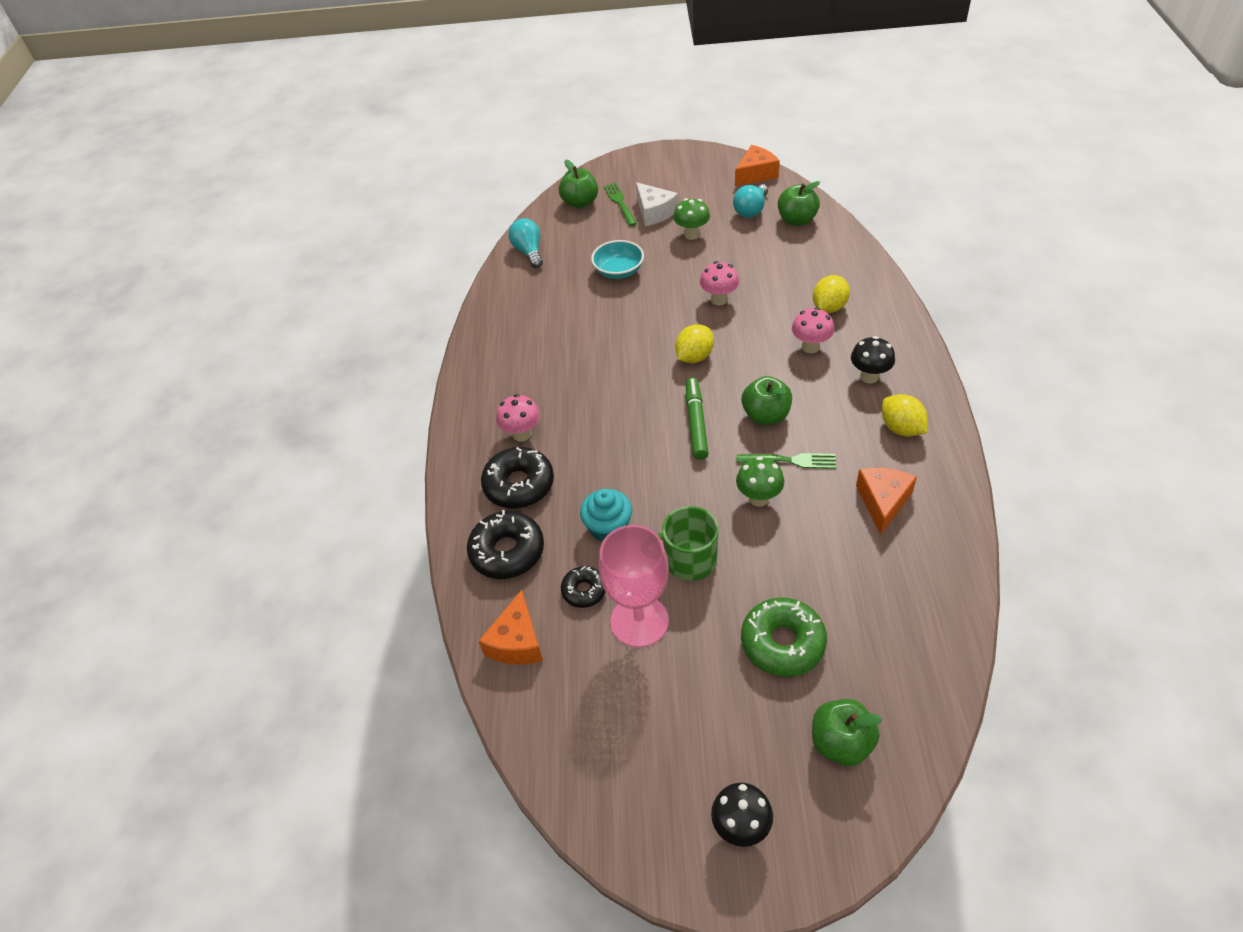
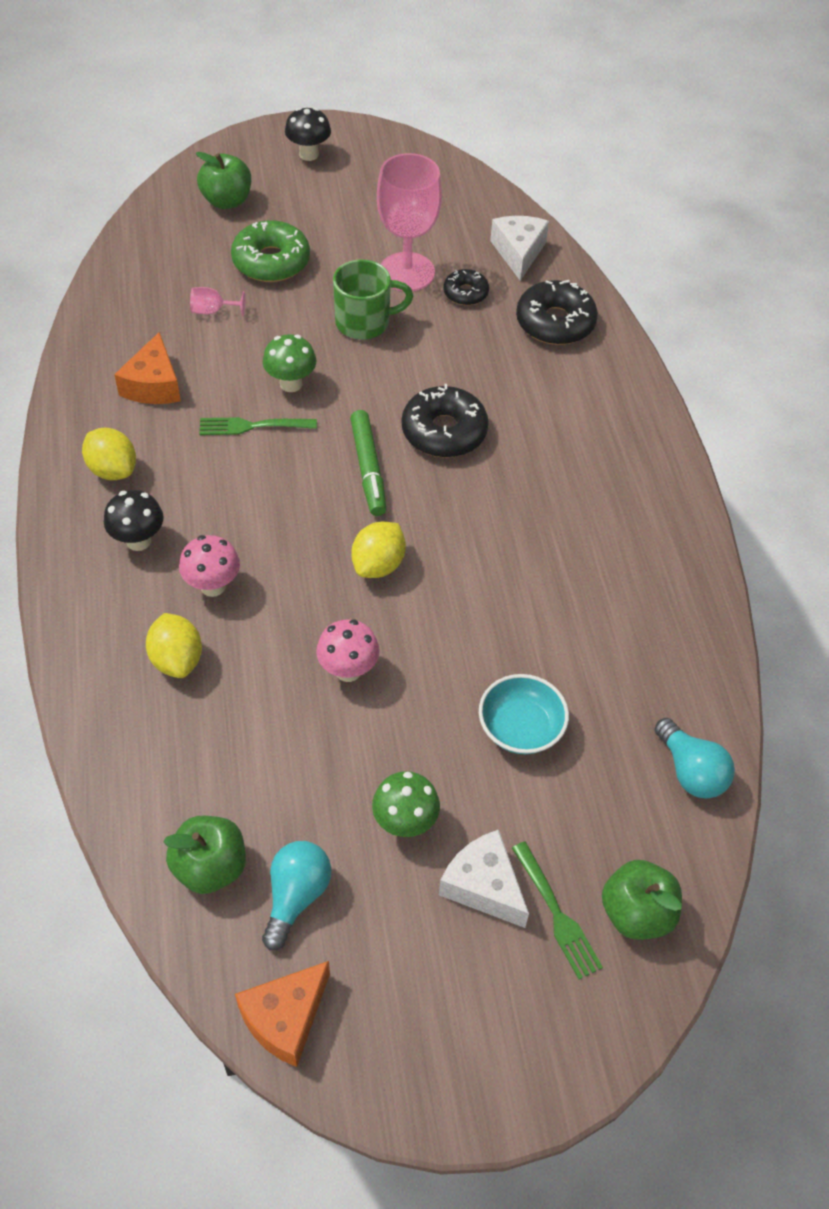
camera: 165 degrees right, 5 degrees up
(517, 642) = (518, 252): orange cheese -> white cheese
(519, 485) = (566, 388): black donut -> black donut (444, 431)
(522, 434) = (584, 446): pink mushroom -> none
(608, 528) = (453, 348): turquoise cupcake -> none
(766, 415) = (280, 481): green apple -> none
(829, 307) = (177, 659): yellow lemon -> yellow lemon turned 45 degrees counterclockwise
(839, 581) = (212, 311): none -> pink goblet

